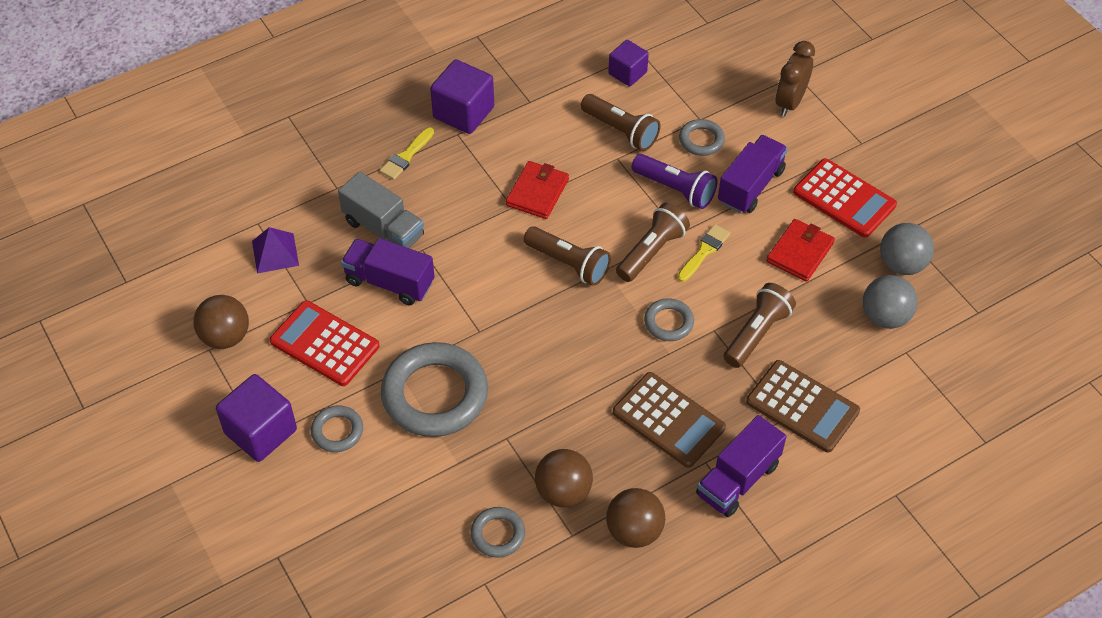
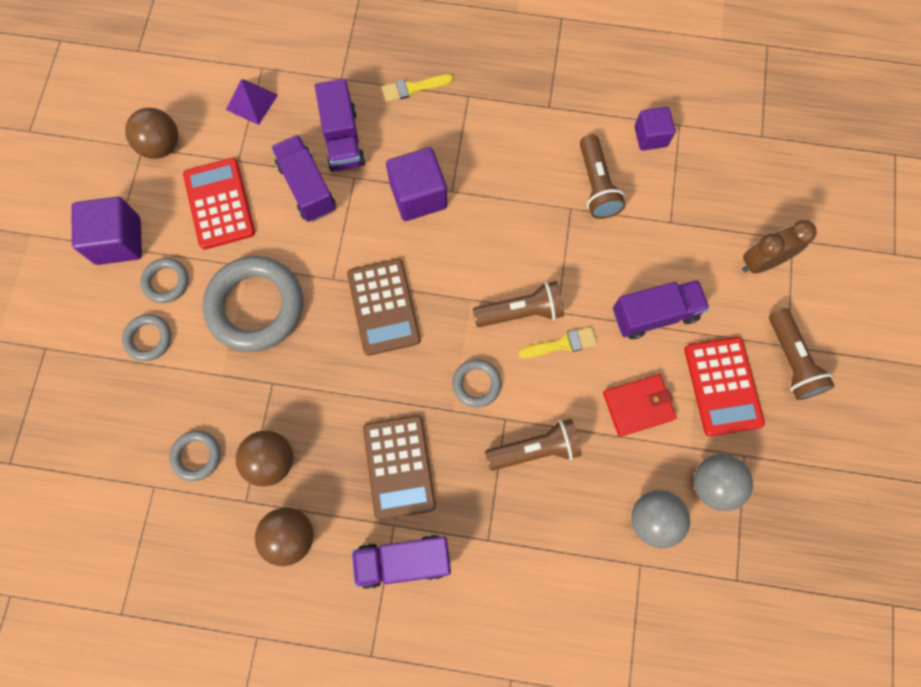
camera: 40 degrees right, 20 degrees up
(384, 229) = (342, 139): grey truck -> purple truck
(463, 112) = (489, 80): purple cube -> purple cube (418, 196)
(537, 192) = (481, 192): red wallet -> none
(568, 263) = (448, 273): brown flashlight -> brown flashlight (791, 361)
(675, 189) = (591, 271): purple flashlight -> none
(701, 140) = (653, 242): grey ring -> grey ring (148, 339)
(802, 407) = (510, 542): brown calculator -> brown calculator (383, 307)

